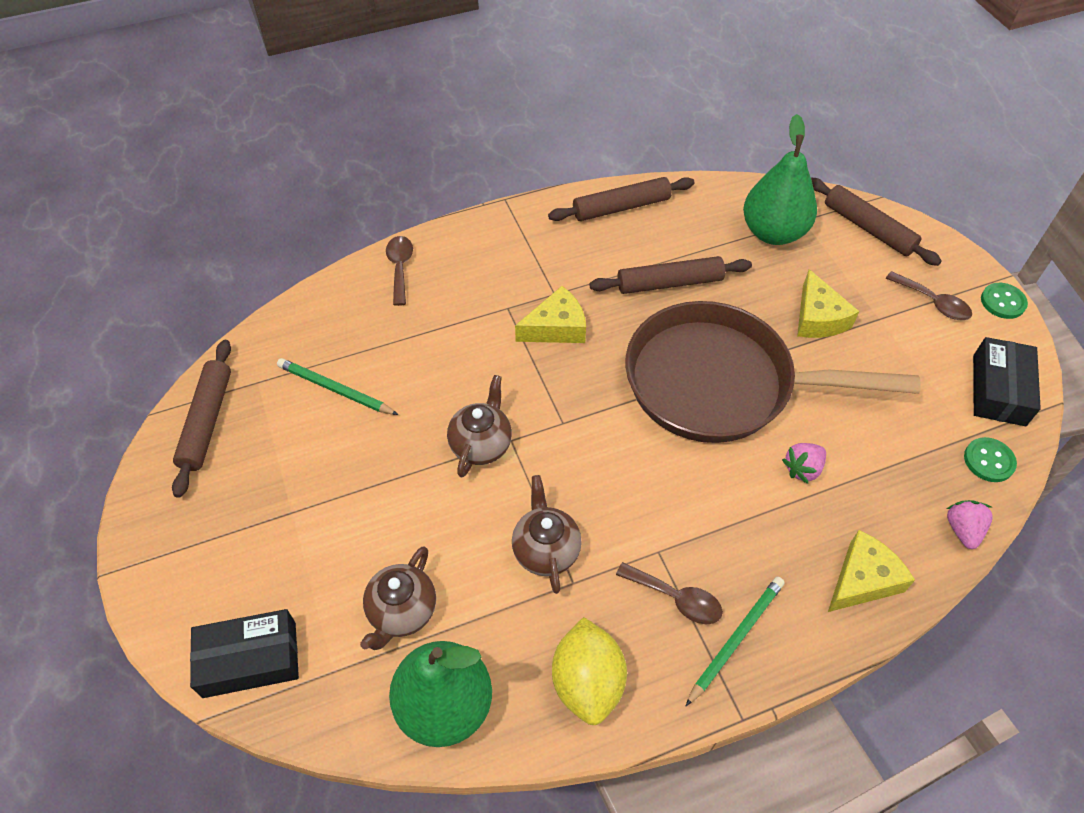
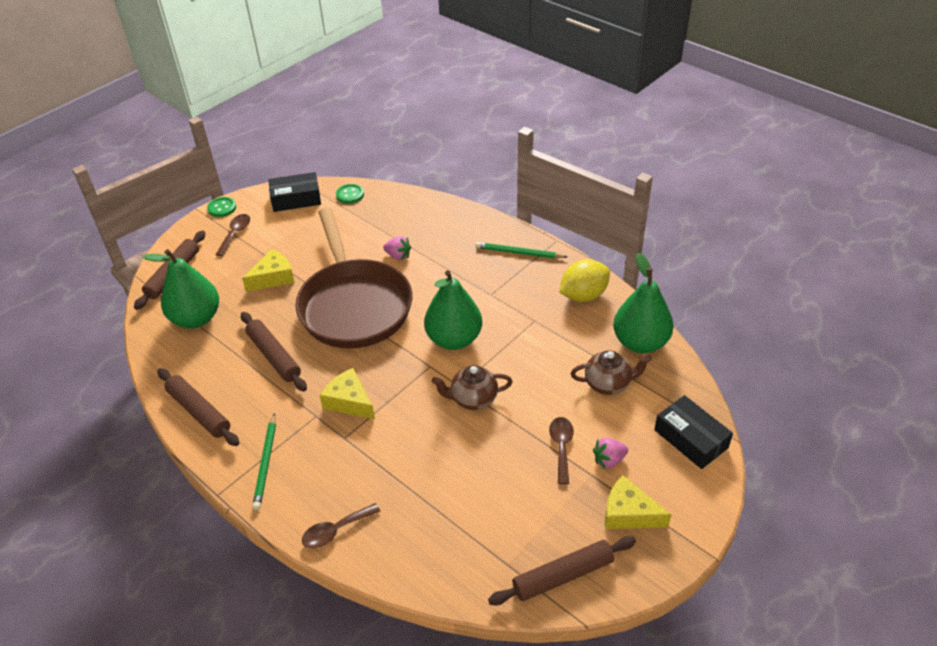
camera: 115 degrees left, 10 degrees down
(335, 389) = (481, 506): green pencil -> green pencil (266, 463)
(546, 550) = (524, 339): brown teapot -> none
(594, 467) = (454, 339): none -> green pear
(676, 598) = (513, 279): brown spoon -> brown spoon (561, 447)
(862, 580) = (454, 221): yellow cheese -> yellow cheese (629, 513)
(962, 530) = (400, 196): pink strawberry -> pink strawberry (609, 460)

